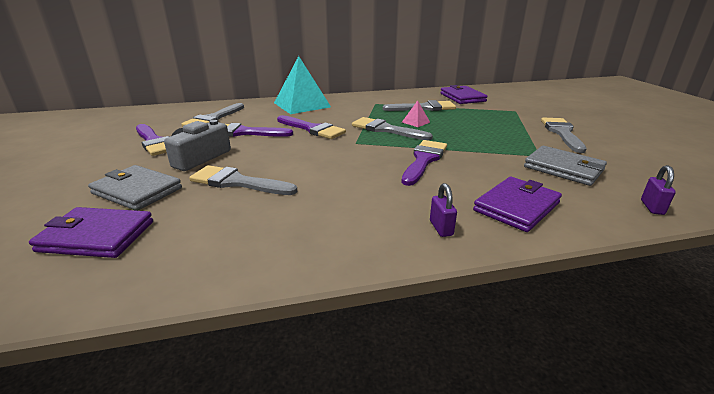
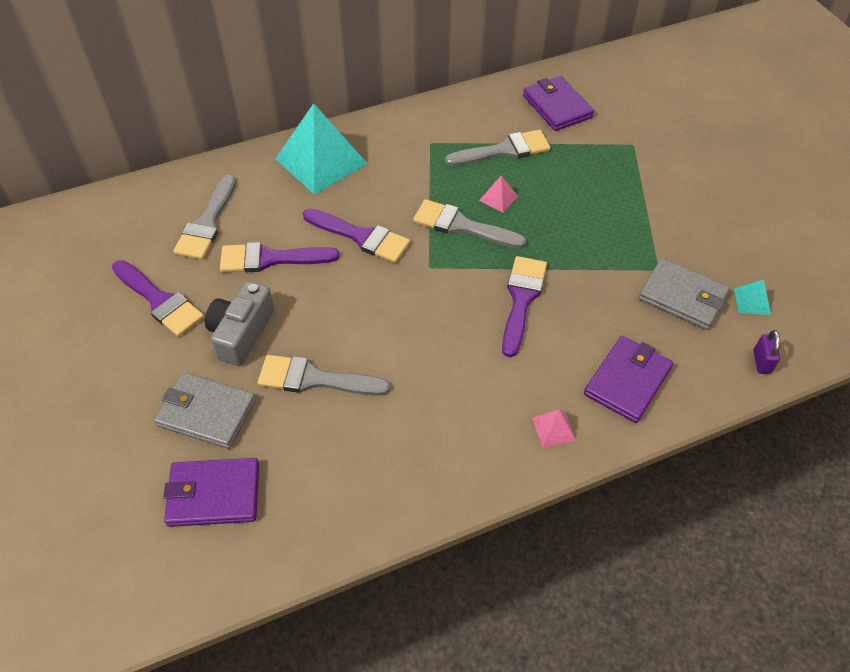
camera: 10 degrees left, 25 degrees up
(441, 228) = (553, 428): purple padlock -> pink pyramid
(562, 133) = (690, 207): grey brush -> none
(629, 175) = (752, 301): none -> turquoise pyramid

